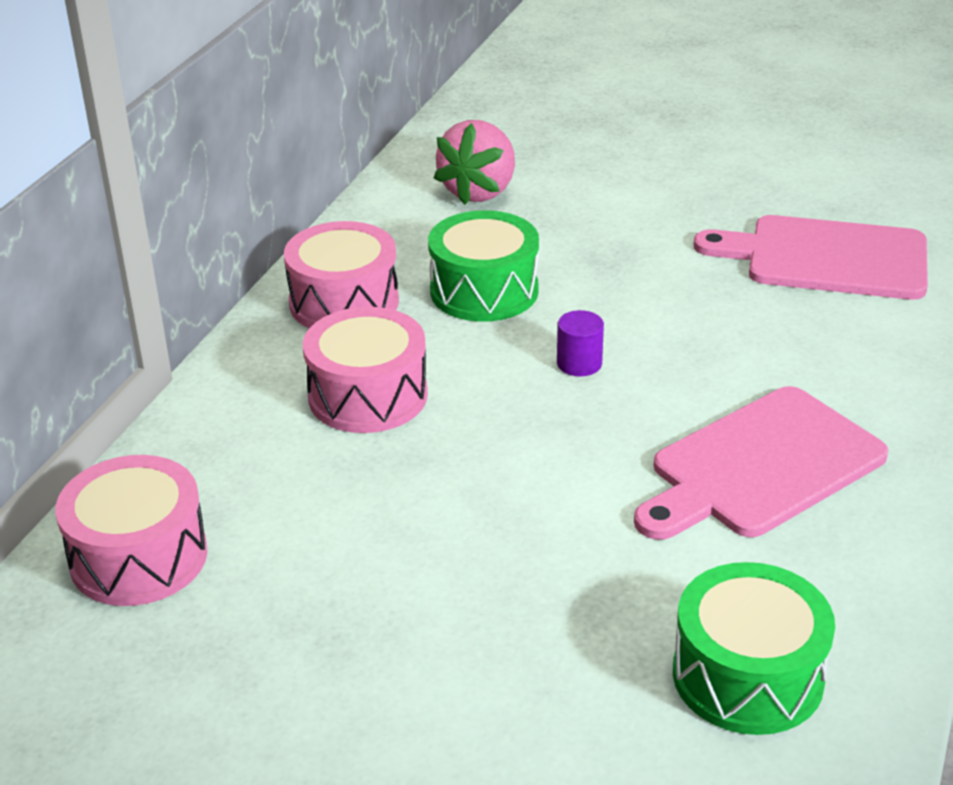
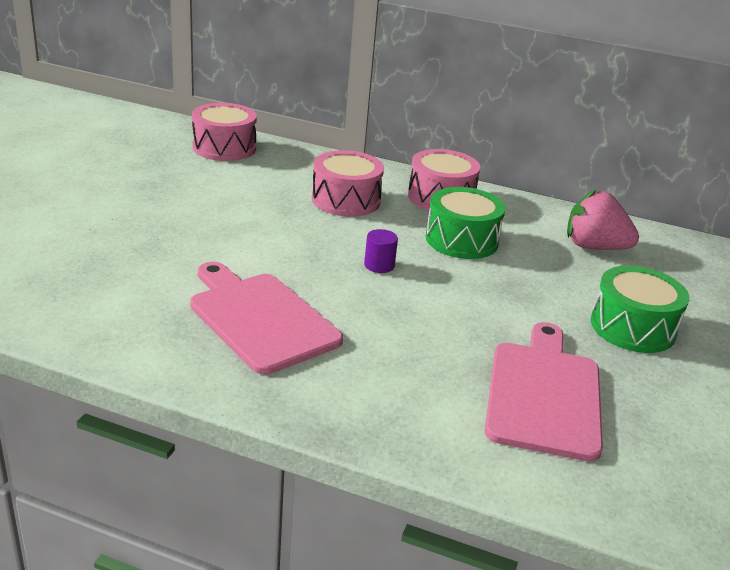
camera: 85 degrees right, 5 degrees down
(747, 676) = (75, 287): green drum -> green drum (632, 327)

